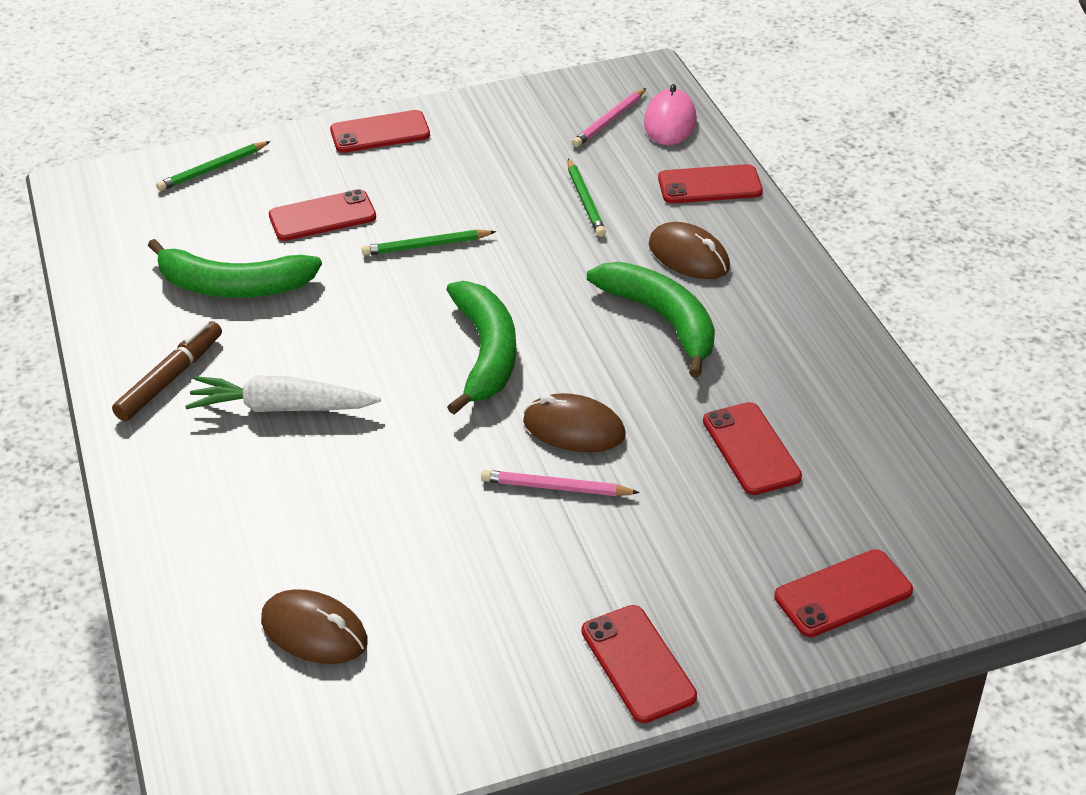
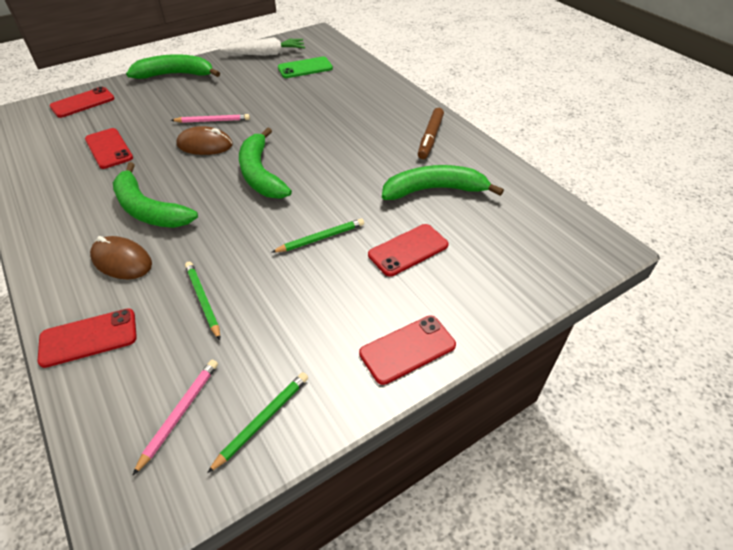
camera: 165 degrees right, 5 degrees up
(212, 169) = (523, 279): green pencil -> green pencil (263, 420)
(281, 408) = (363, 133): white carrot -> white carrot (266, 54)
(314, 631) = (305, 68): brown mouse -> green phone
(638, 664) = (176, 75): red phone -> green banana
(670, 122) = (112, 424): pink mouse -> none

